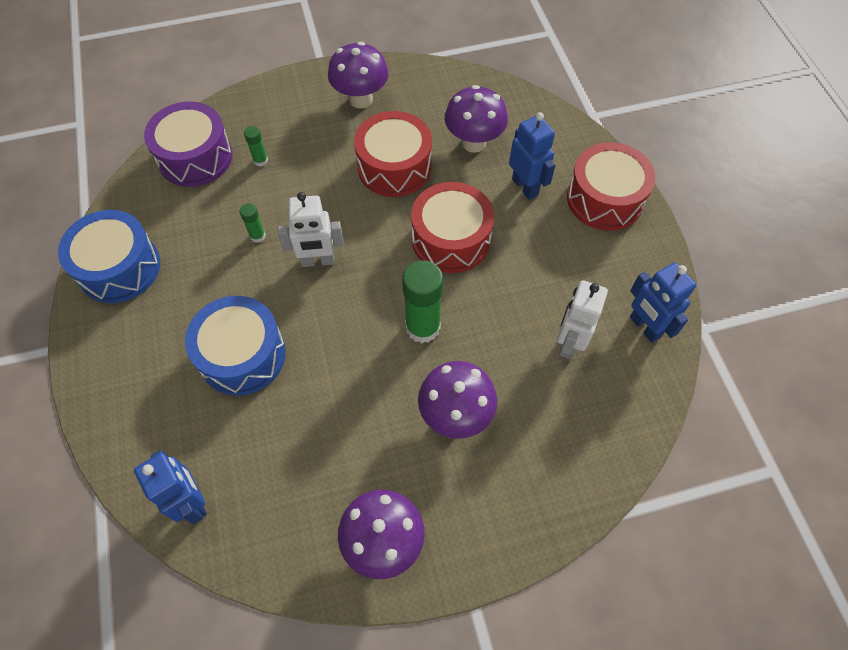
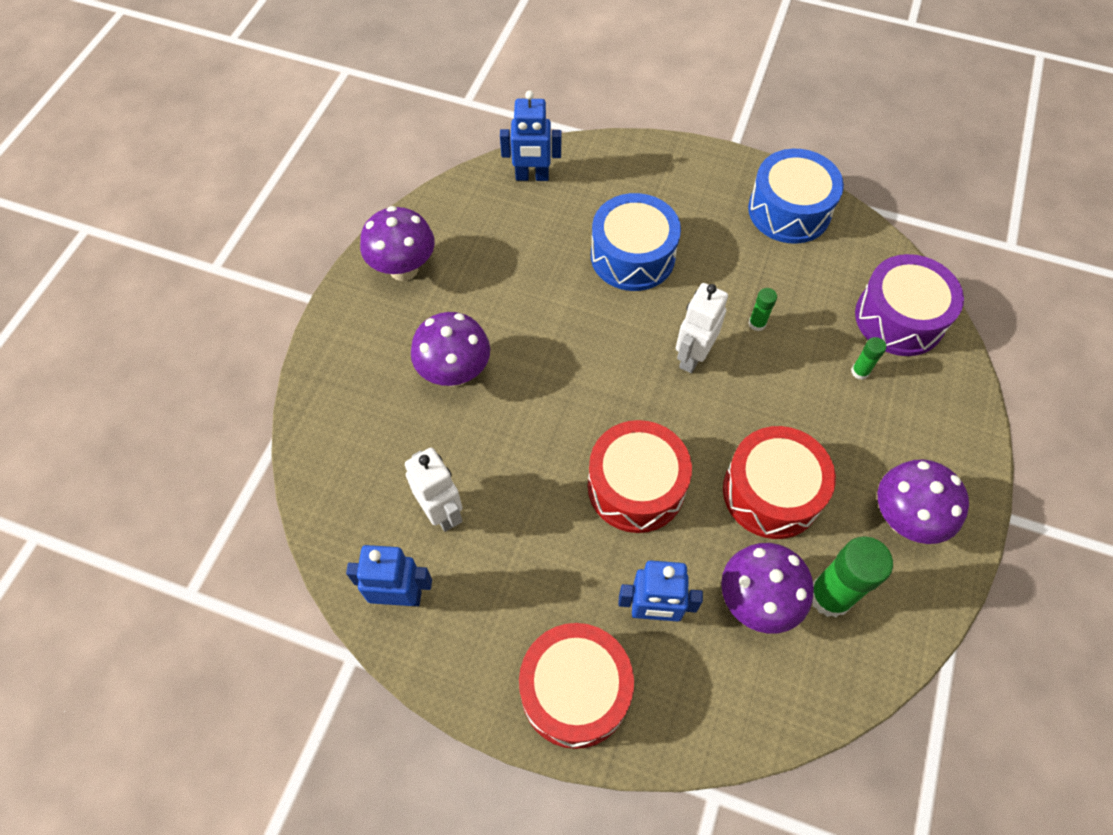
camera: 125 degrees right, 0 degrees up
(422, 327) = (556, 399): green glue stick -> green glue stick (830, 596)

